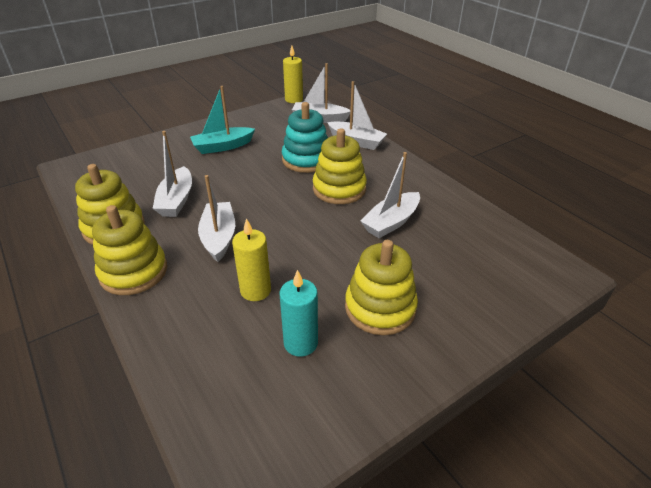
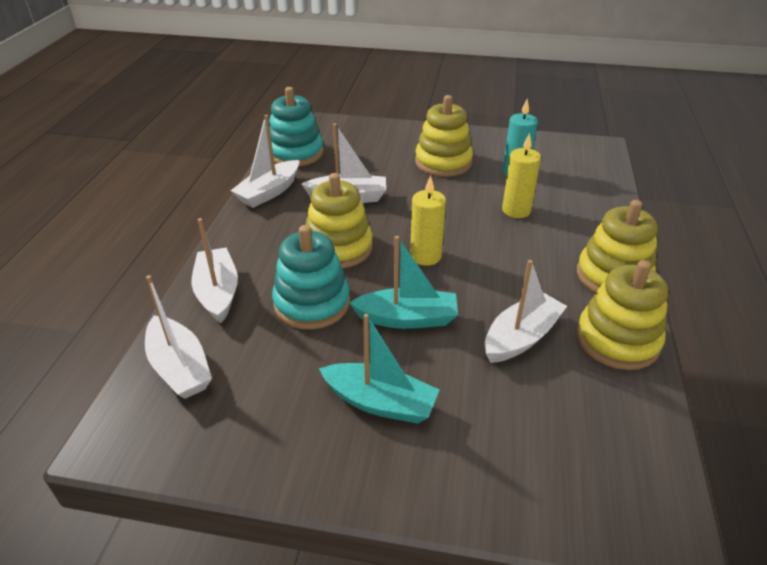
camera: 135 degrees left, 0 degrees up
(219, 237) = (509, 265): white boat -> white boat (269, 192)
(249, 177) = (407, 318): none -> turquoise boat
(294, 99) = (125, 455): yellow candle -> yellow candle (425, 256)
(497, 234) = (295, 153): none -> turquoise stacking toy

